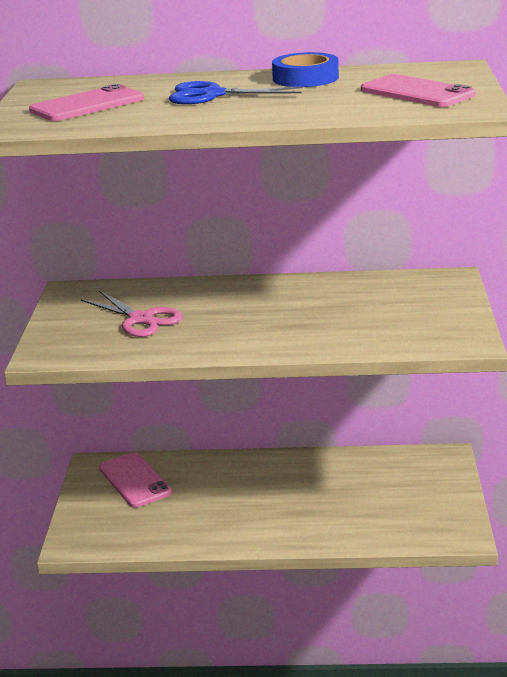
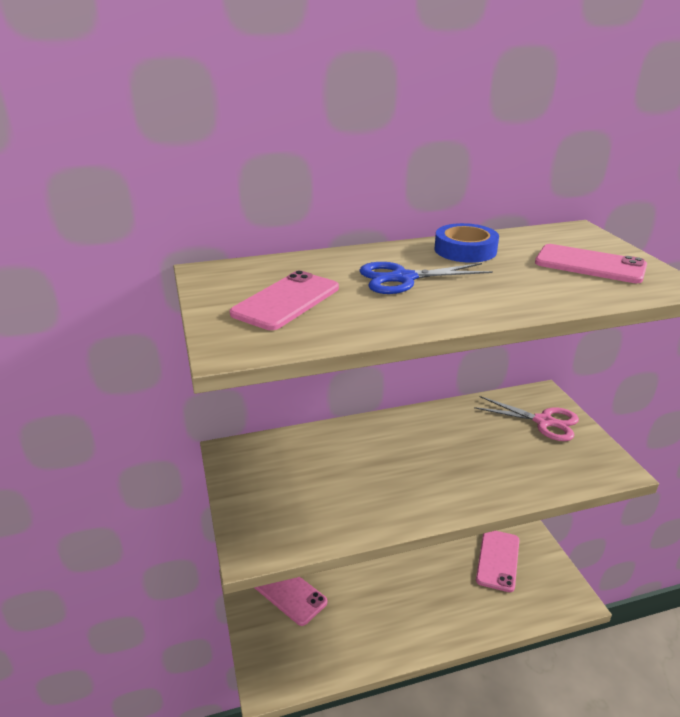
camera: 20 degrees left, 5 degrees up
(141, 319) = (320, 482): pink scissors -> pink scissors (544, 422)
(392, 489) = (497, 560): none -> pink phone

